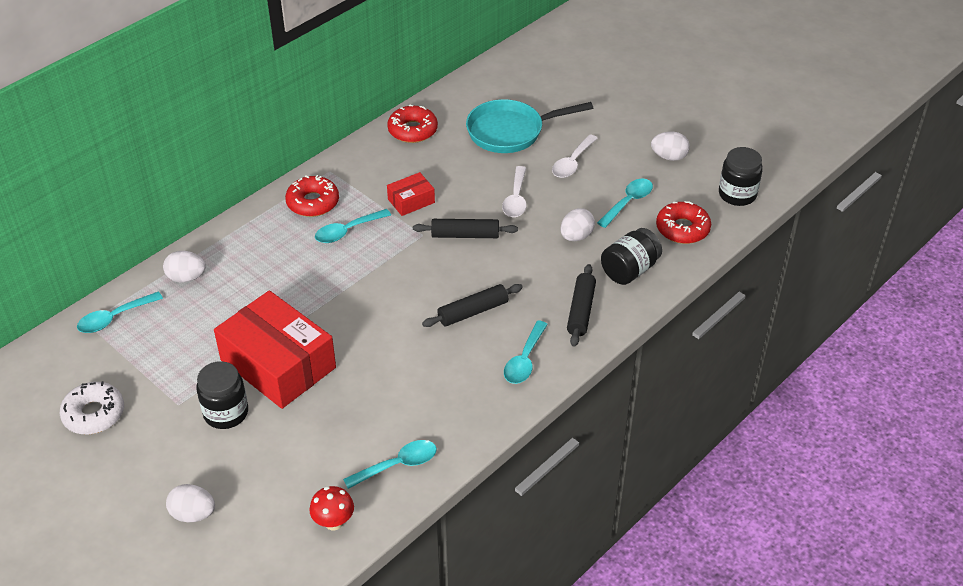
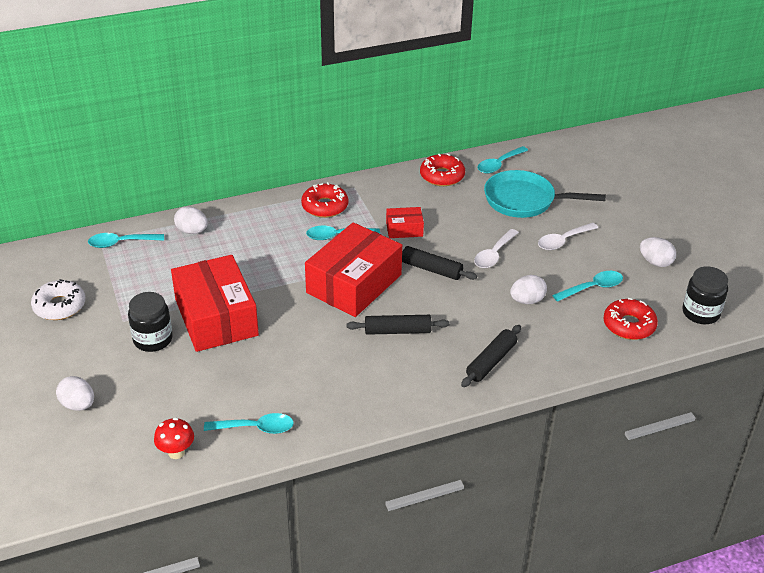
camera: 25 degrees right, 5 degrees down
(398, 277) = (354, 284): none -> red box
(524, 360) = (415, 384): turquoise spoon -> turquoise spoon (499, 164)
(629, 270) = (557, 343): black jar -> none

